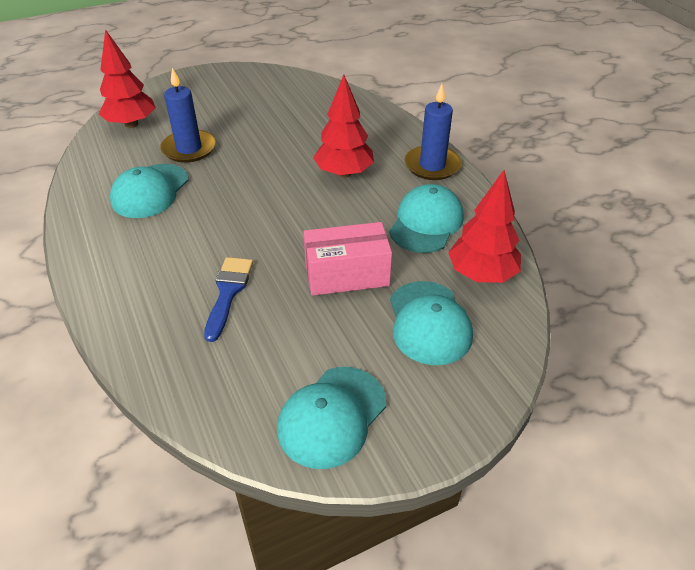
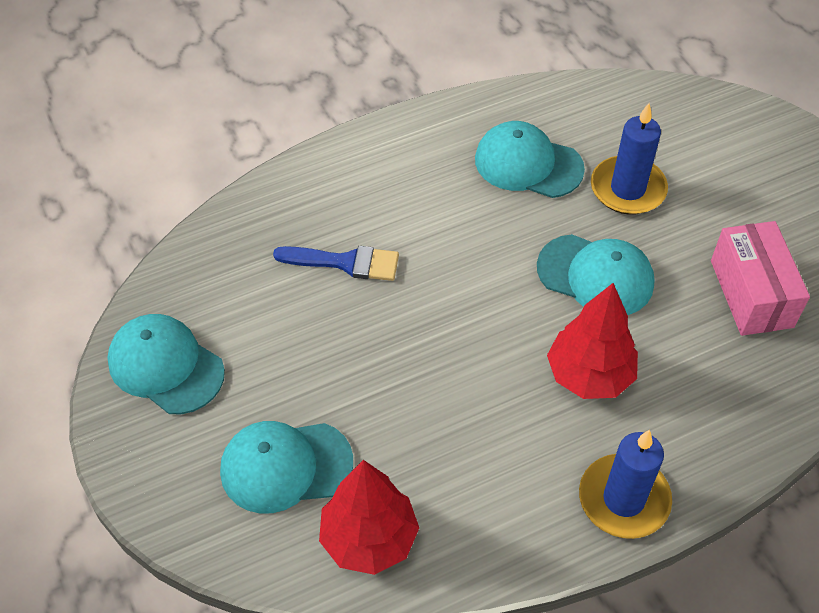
camera: 90 degrees right, 10 degrees up
(131, 124) = (679, 119): red tree -> none
(347, 275) = (372, 379): pink box -> pink box (751, 293)
(426, 223) = (477, 478): turquoise cap -> turquoise cap (596, 275)

